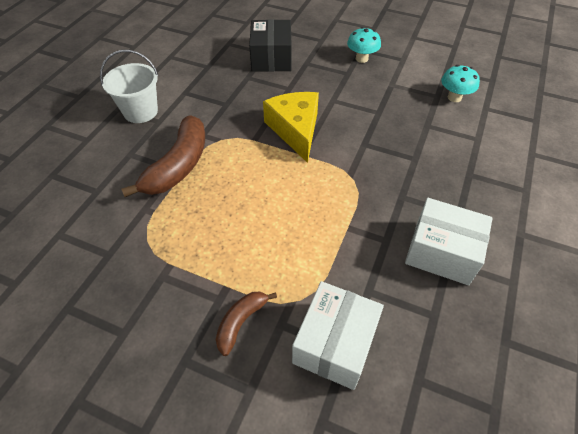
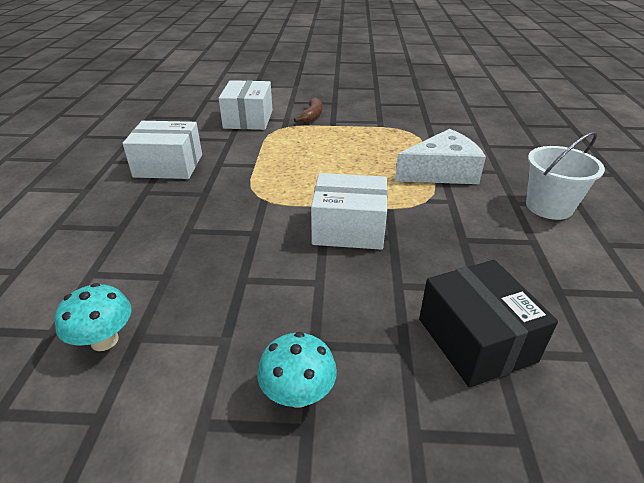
camera: 160 degrees right, 15 degrees down
(178, 166) = (442, 172): brown banana -> white cheese
(295, 130) = (349, 228): yellow cheese -> white box

